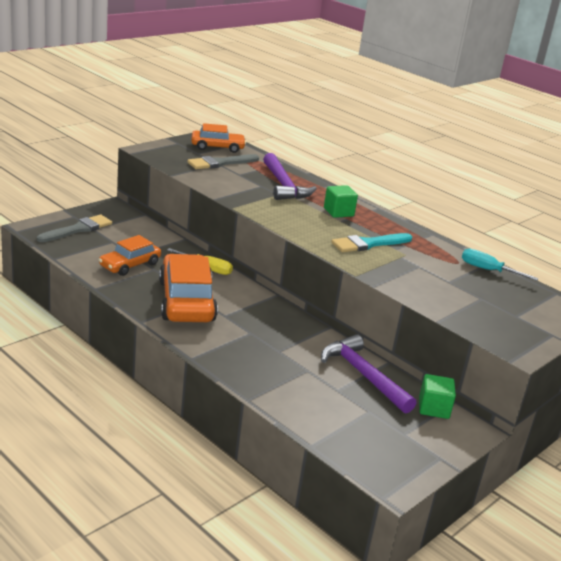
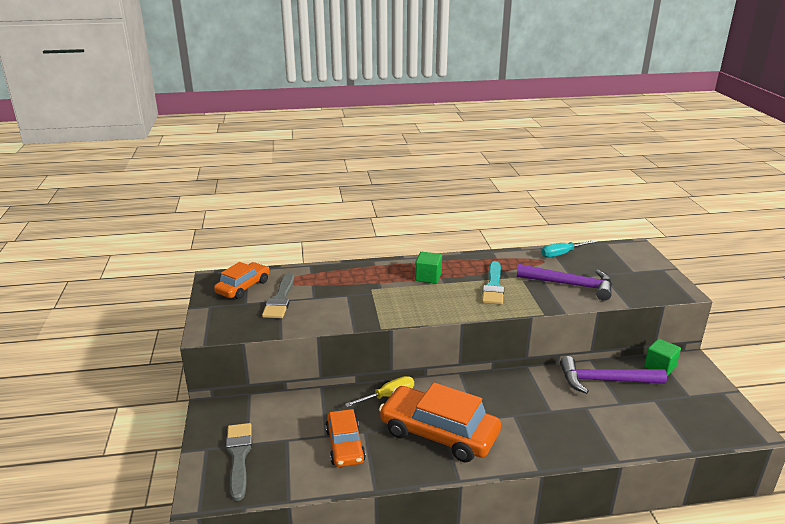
camera: 50 degrees left, 0 degrees up
(283, 185) = (356, 283): purple hammer -> purple hammer (570, 285)

